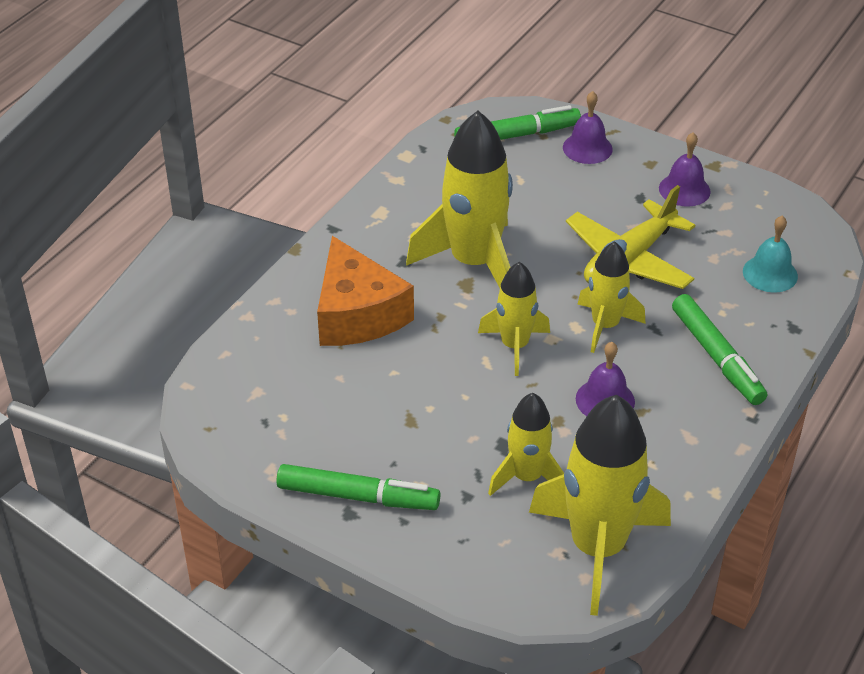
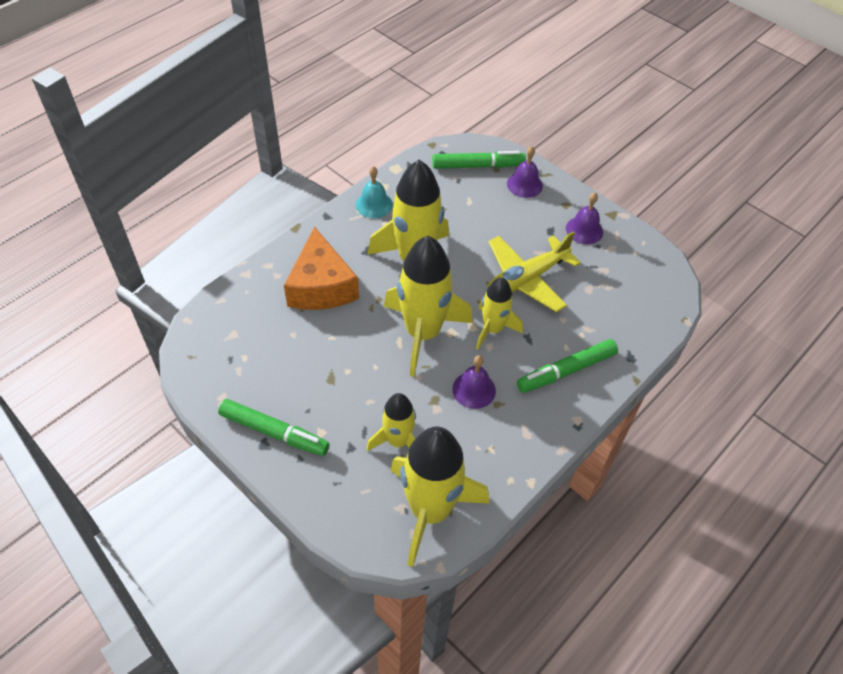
camera: 10 degrees right, 10 degrees up
(515, 346) = (423, 333): yellow rocket -> yellow rocket, size x1.74
(716, 357) = (566, 371): green marker -> green marker turned 75 degrees clockwise
(770, 273) = (626, 309): turquoise bell -> turquoise bell (374, 204)

